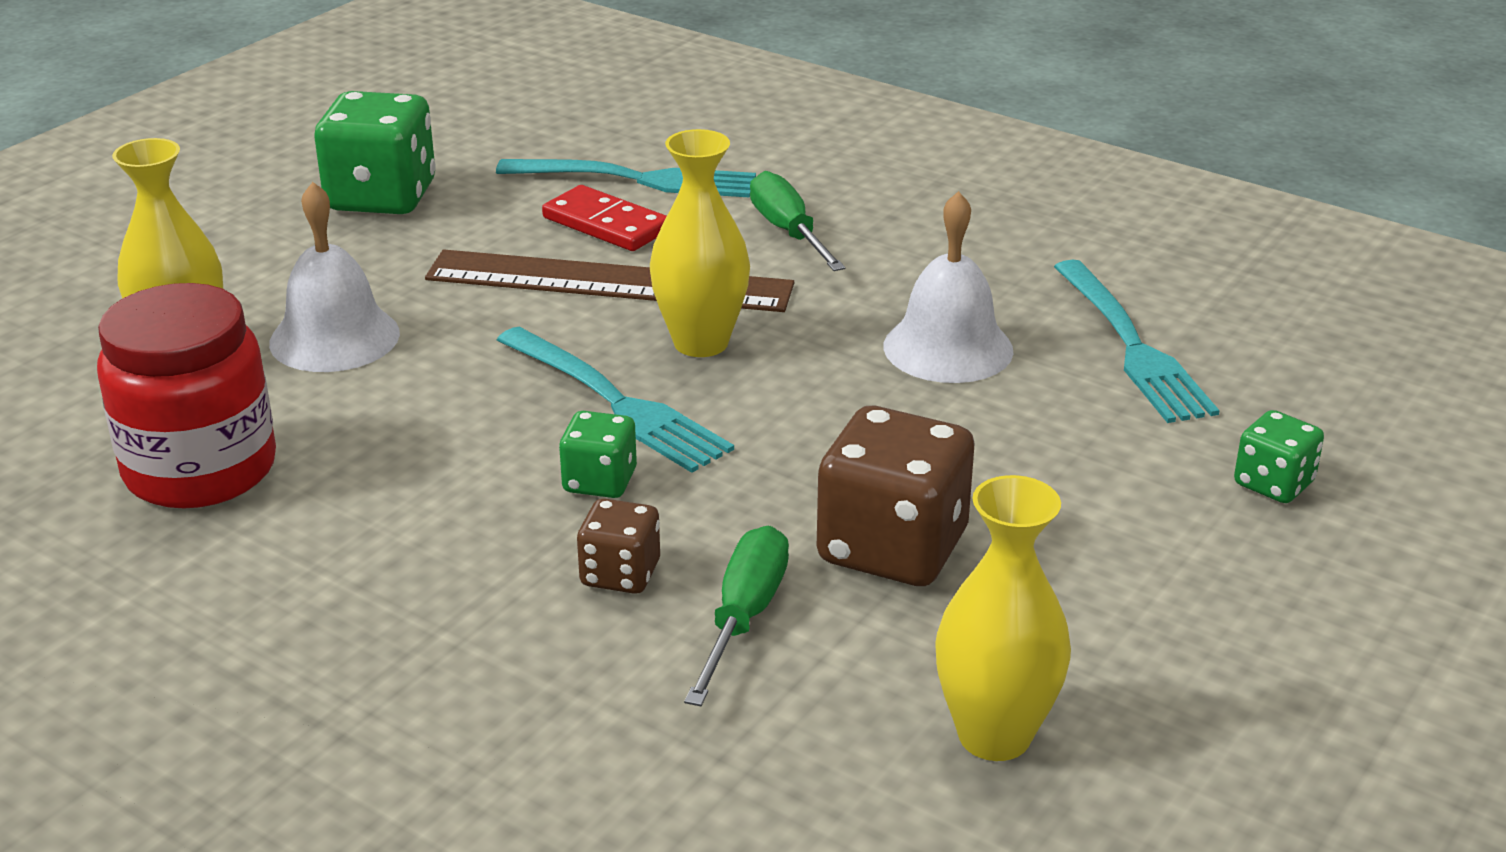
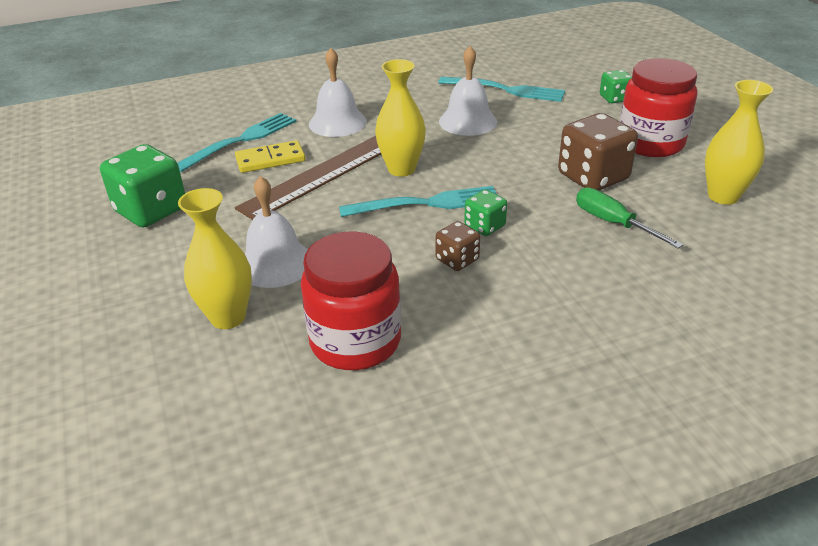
camera: 55 degrees left, 5 degrees up
(606, 224) = (270, 160): red domino -> yellow domino
(620, 574) = (559, 242): brown dice -> brown dice (457, 260)
(788, 232) = (337, 122): green screwdriver -> white bell
(1121, 583) = (650, 143): none -> red jar

